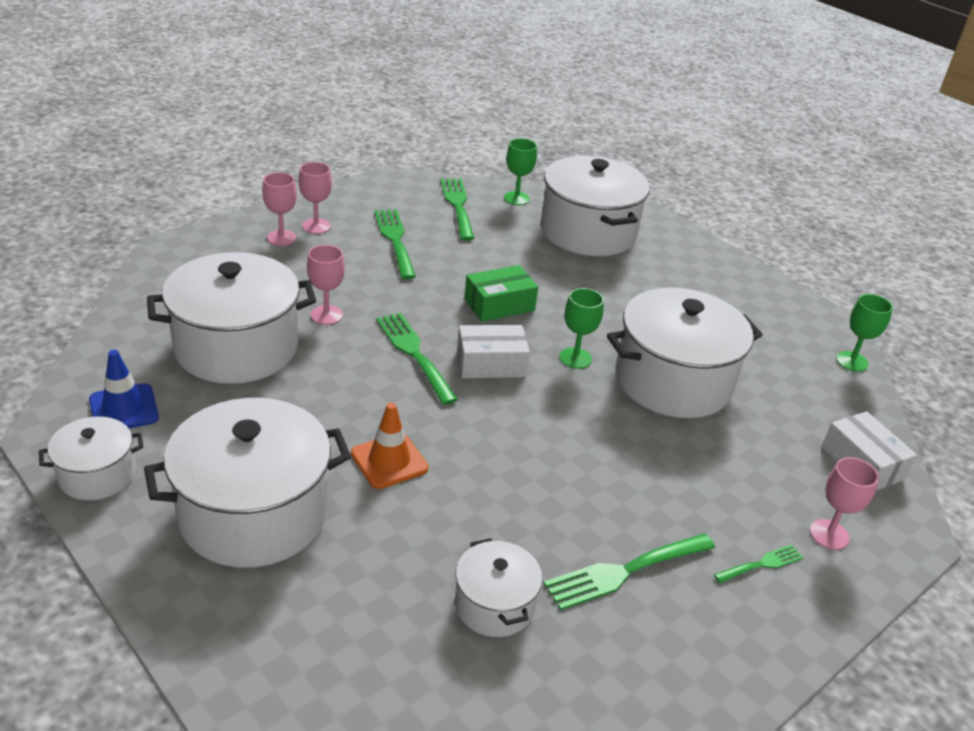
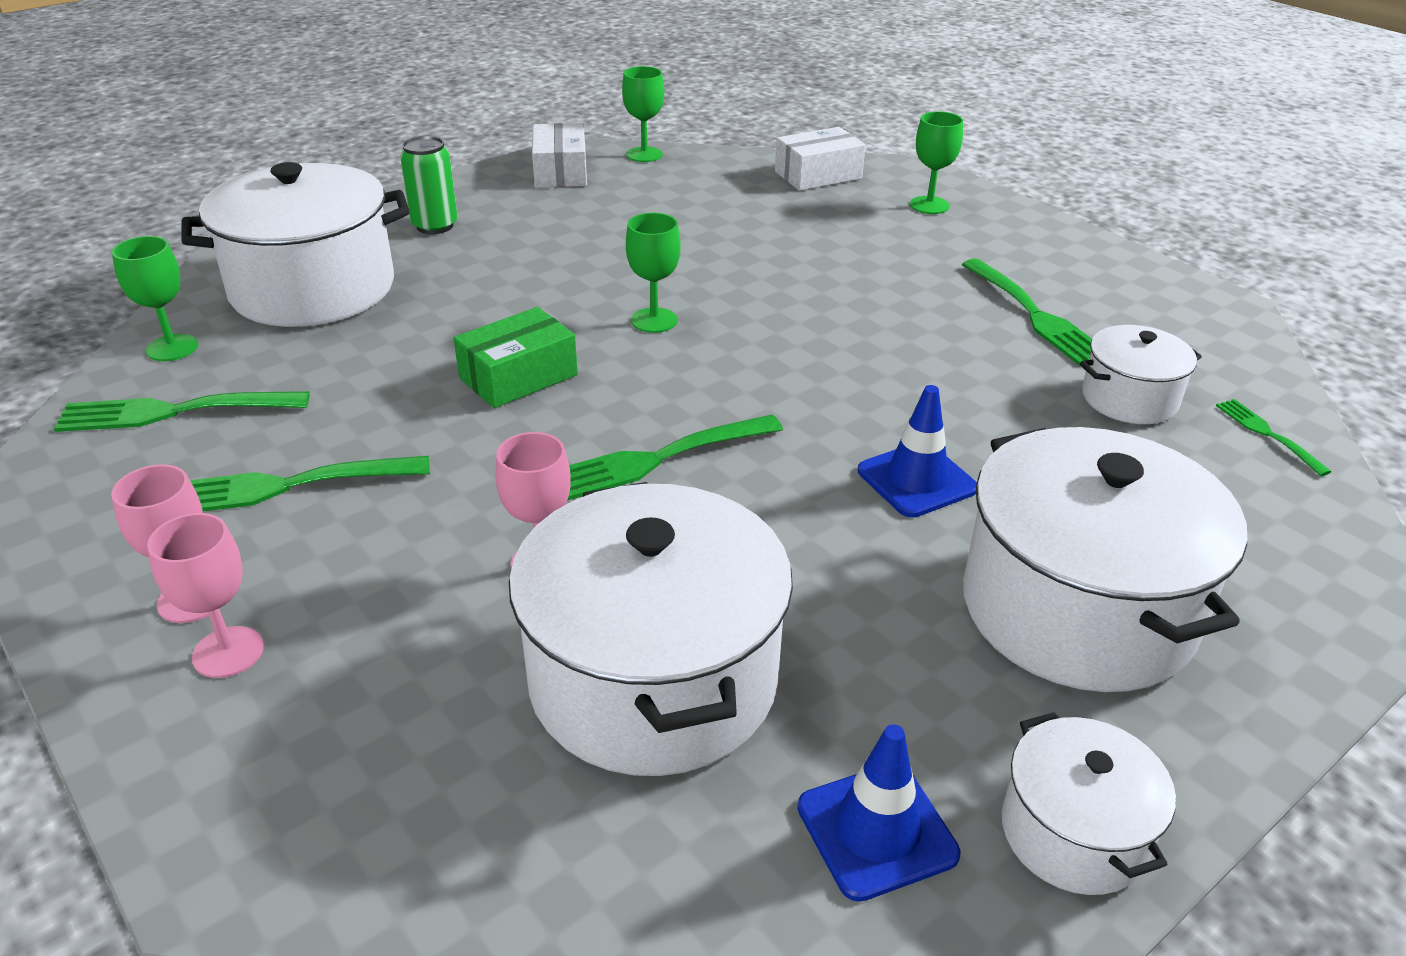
camera: 85 degrees left, 0 degrees up
(389, 461) = (916, 480): orange traffic cone -> blue traffic cone
(491, 363) = (674, 388): white box -> white box (560, 172)
(499, 305) = (518, 376): green box -> green box turned 75 degrees clockwise
(673, 381) = (696, 258): white pot -> none
(683, 268) = (435, 226): none -> green can
(761, 564) = (986, 242): green fork -> green fork (1267, 434)
(829, 534) = (929, 205): pink goblet -> green goblet

